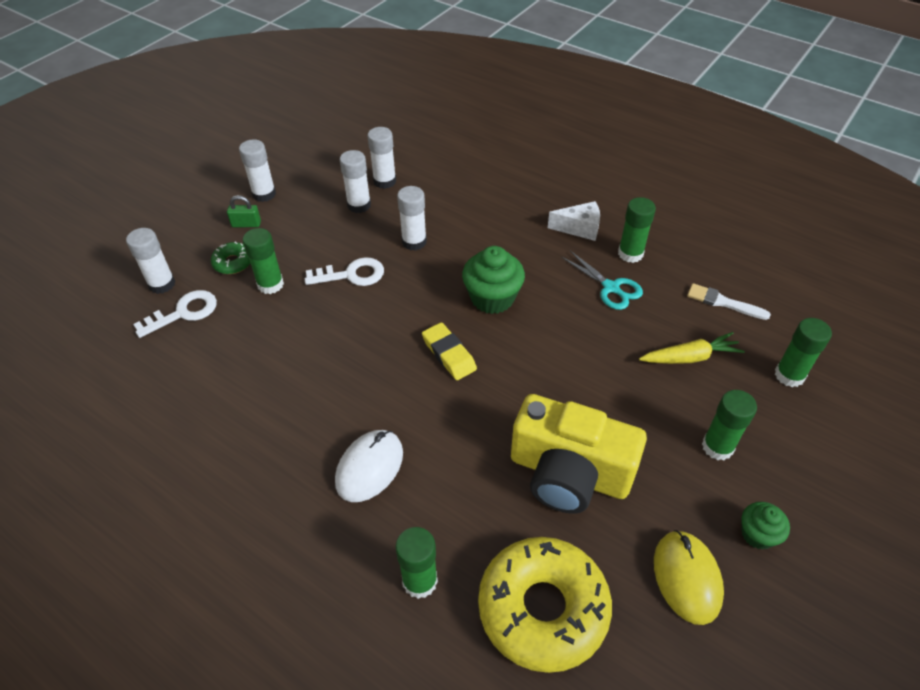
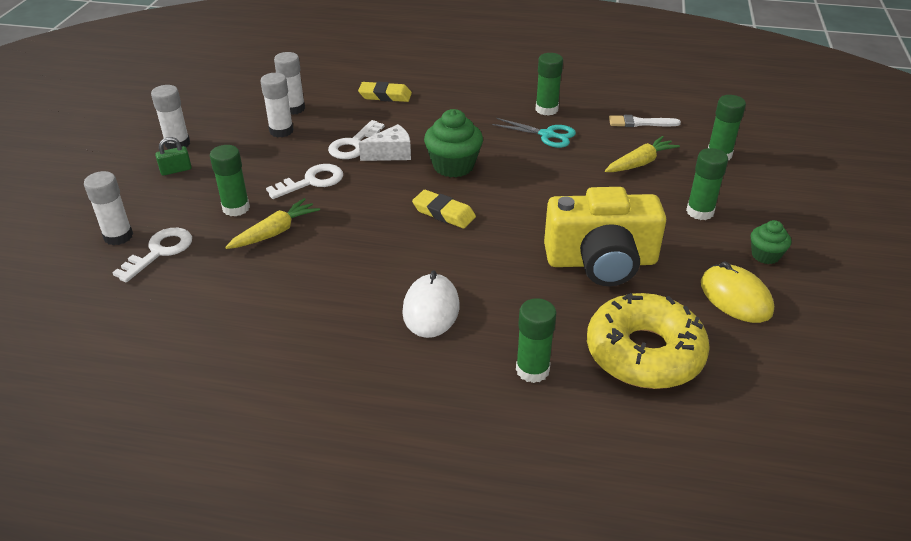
camera: 25 degrees left, 10 degrees down
(233, 263) = (184, 202): green donut -> none
(287, 324) = (275, 232): none -> yellow carrot
(414, 242) = (354, 144): white glue stick -> white key
(477, 189) = (385, 96): none -> yellow eraser
(579, 228) = (493, 102): white cheese -> white cheese (391, 154)

